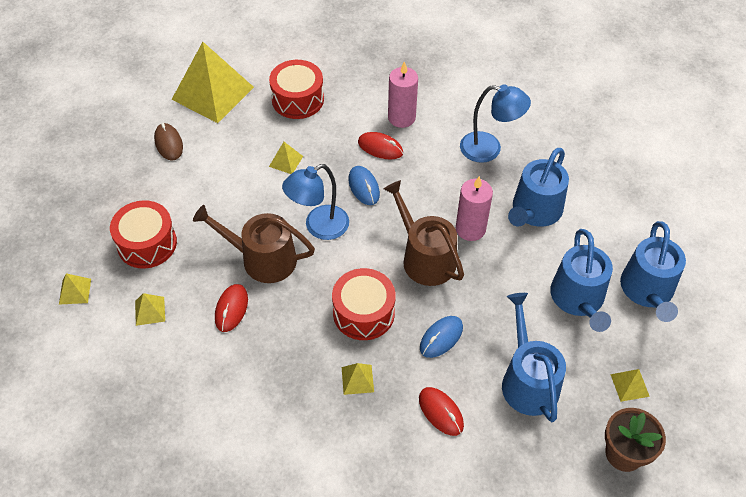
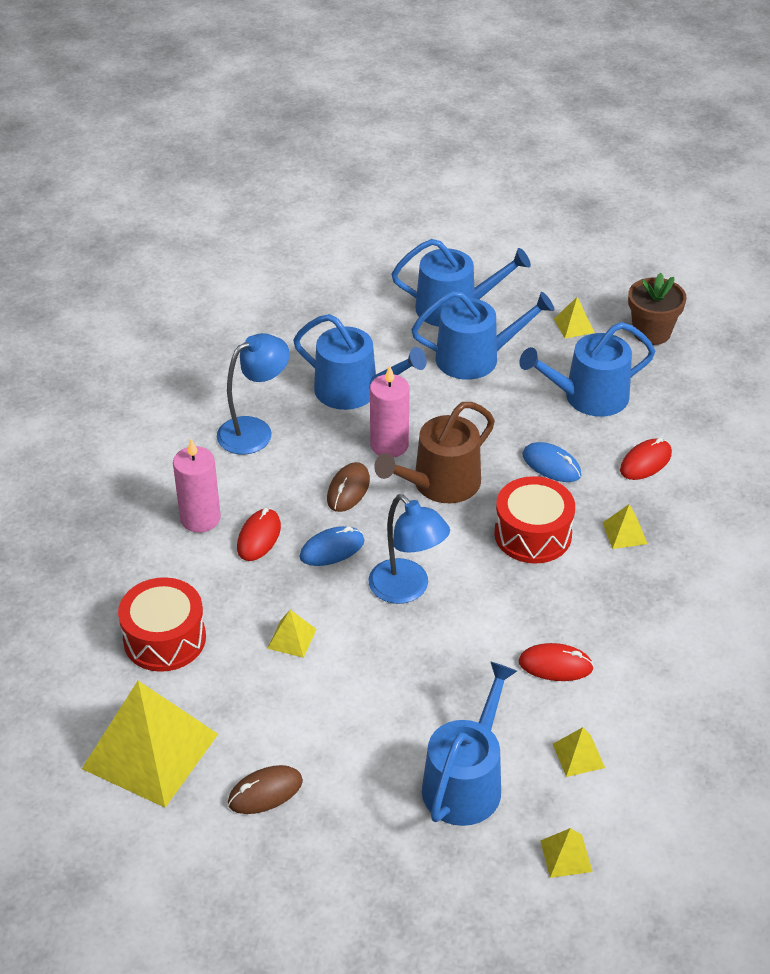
camera: 95 degrees left, 10 degrees down
(147, 244) = (466, 782): red drum -> blue watering can
(262, 259) = (469, 643): brown watering can -> none
(423, 200) = (348, 490): none -> brown mouse
(489, 149) = (255, 431): blue lamp -> blue lamp turned 45 degrees clockwise

